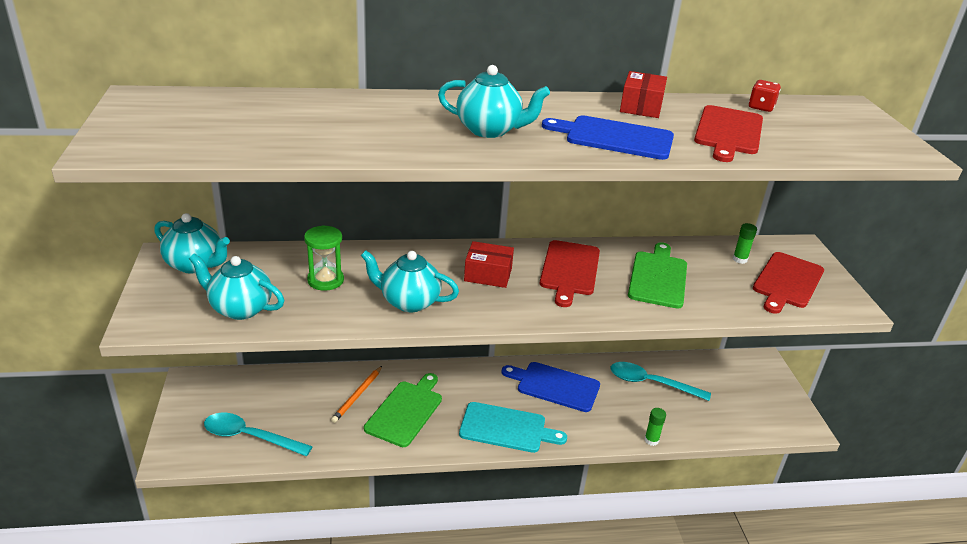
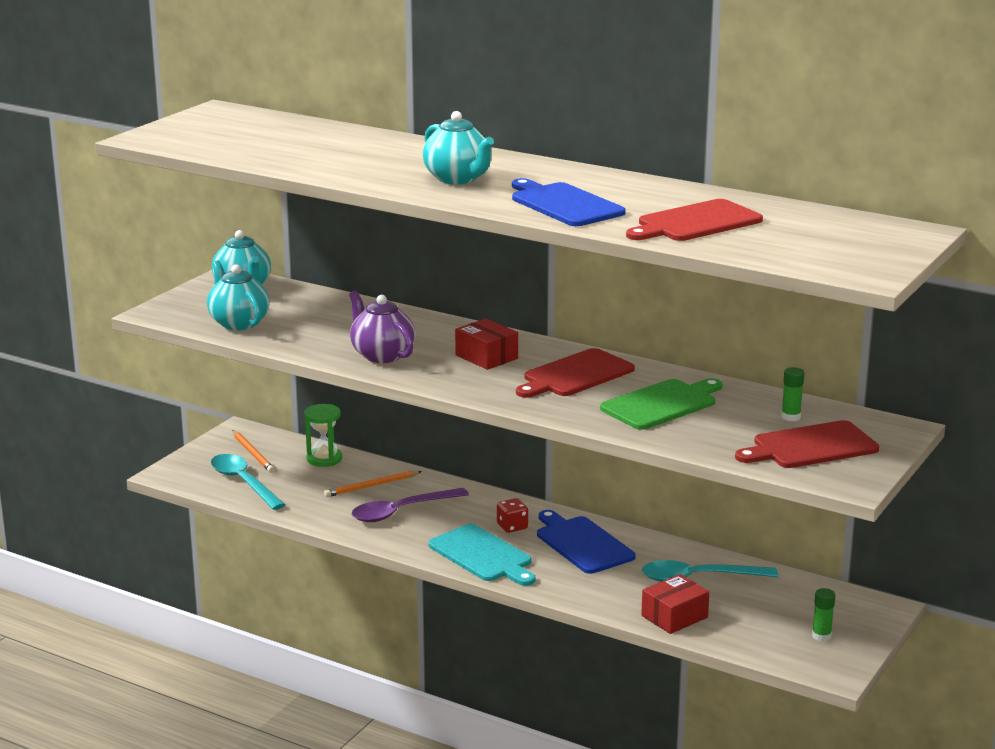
camera: 40 degrees right, 10 degrees down
(227, 402) = (253, 454): none -> orange pencil
(325, 280) = (333, 323): green hourglass -> green hourglass (324, 459)
(406, 411) = (402, 511): green cutting board -> purple spoon
(409, 302) = (382, 355): turquoise teapot -> purple teapot
(641, 107) = (652, 190): red box -> red box (674, 616)
(651, 383) = (699, 578): turquoise spoon -> turquoise spoon turned 60 degrees counterclockwise
(651, 440) = (624, 616): green glue stick -> green glue stick (821, 636)
(761, 107) = (792, 213): red dice -> red dice (512, 527)

